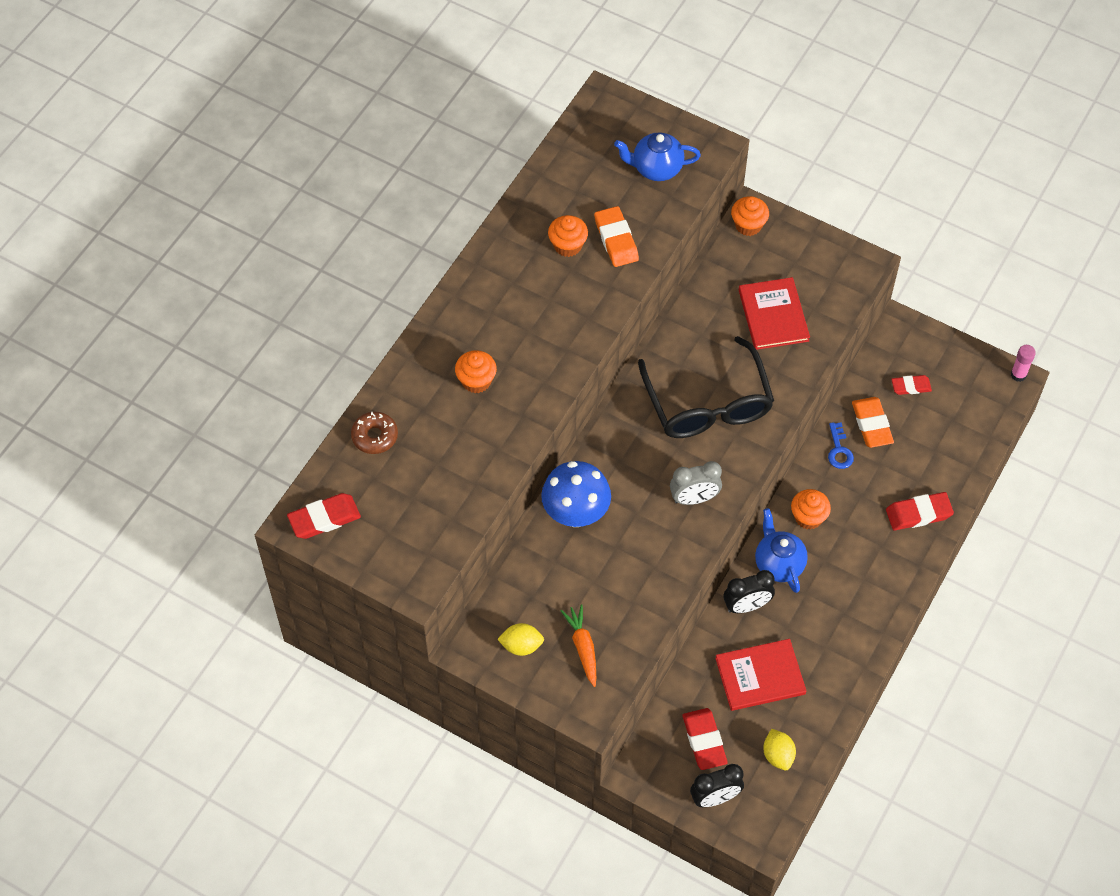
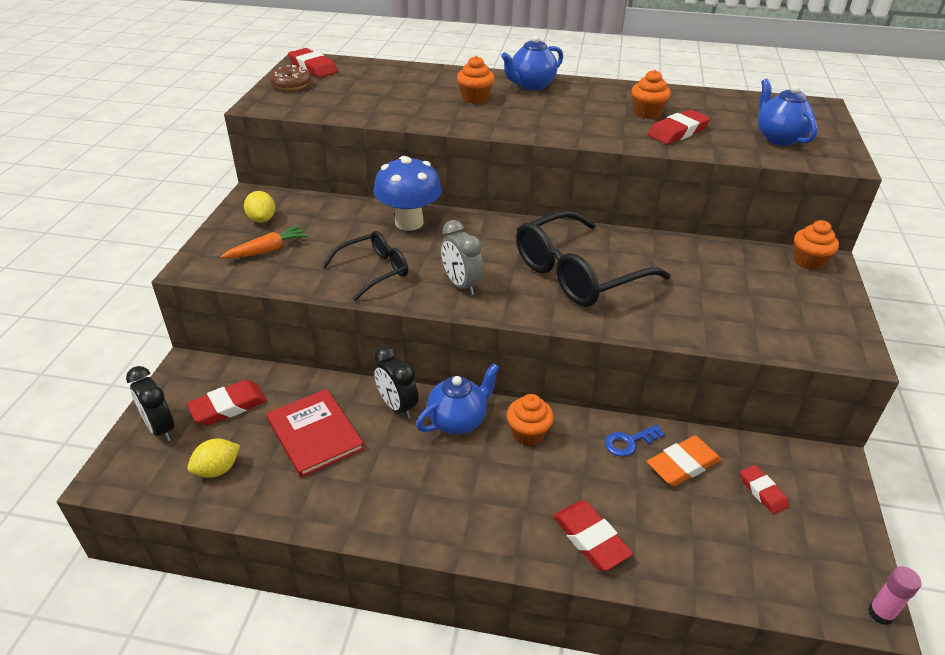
camera: 70 degrees right, 20 degrees down
(375, 436) = (396, 72): brown donut -> brown donut (291, 84)
(463, 319) = (531, 85): none -> blue teapot
(616, 239) = (678, 132): orange eraser -> red eraser
(649, 563) = (374, 271): none -> black glasses
(773, 315) = (719, 297): red book -> none

